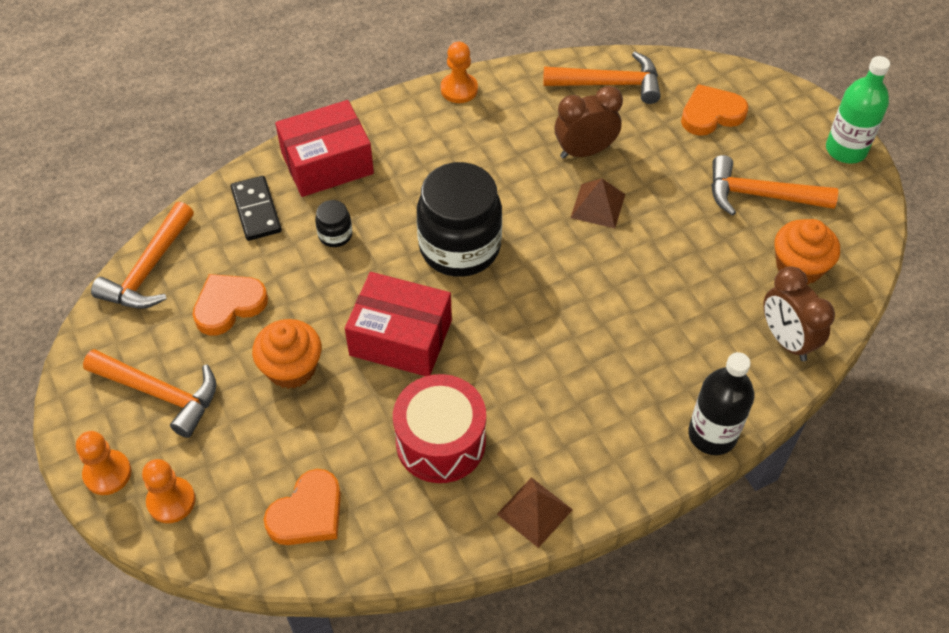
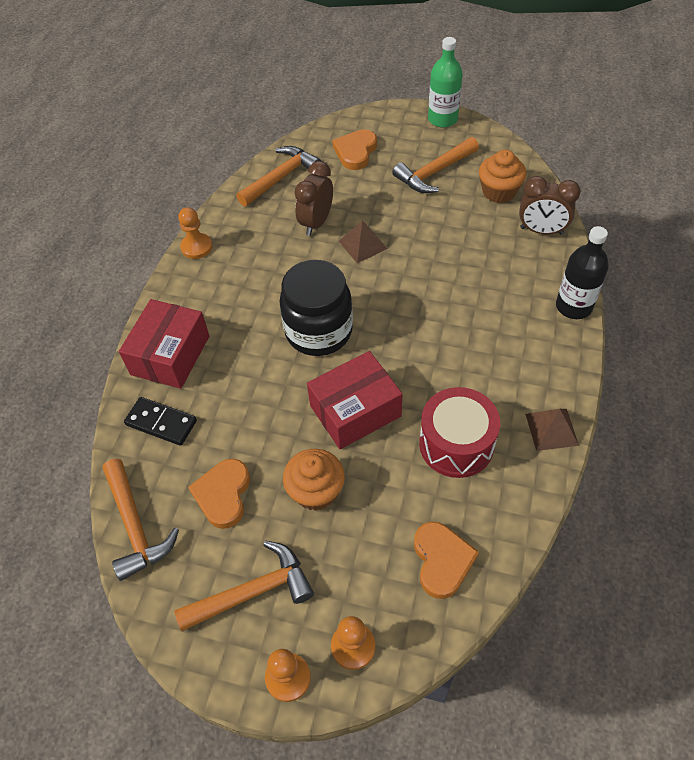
camera: 45 degrees left, 0 degrees up
(335, 235) = (234, 391): black jar -> none

